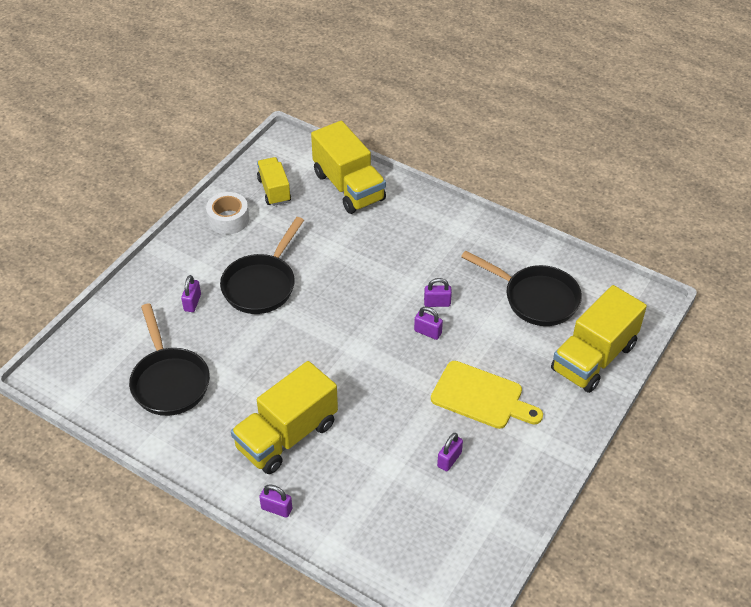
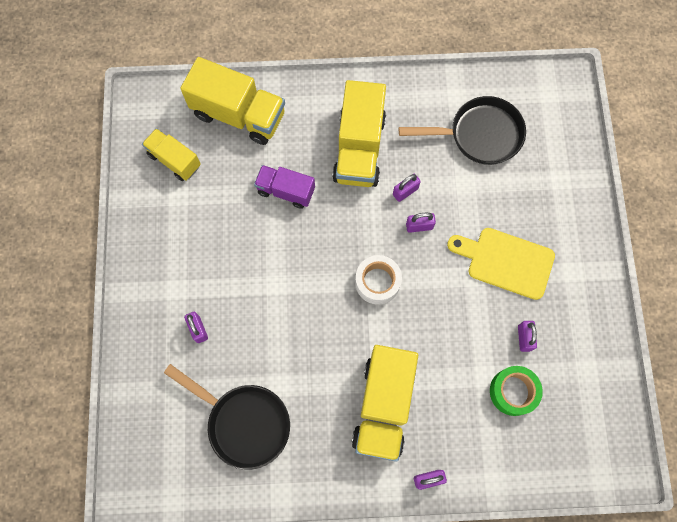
camera: 35 degrees left, 25 degrees up
(228, 219) = (158, 219): white tape -> white tape (377, 282)
(262, 284) = (244, 270): black pan -> none
(340, 252) = (286, 191): none -> purple truck
(405, 492) = (513, 392): none -> green tape
(481, 397) = (506, 261): yellow cutting board -> yellow cutting board turned 150 degrees counterclockwise
(593, 358) = (563, 165): yellow truck -> yellow truck (359, 148)

